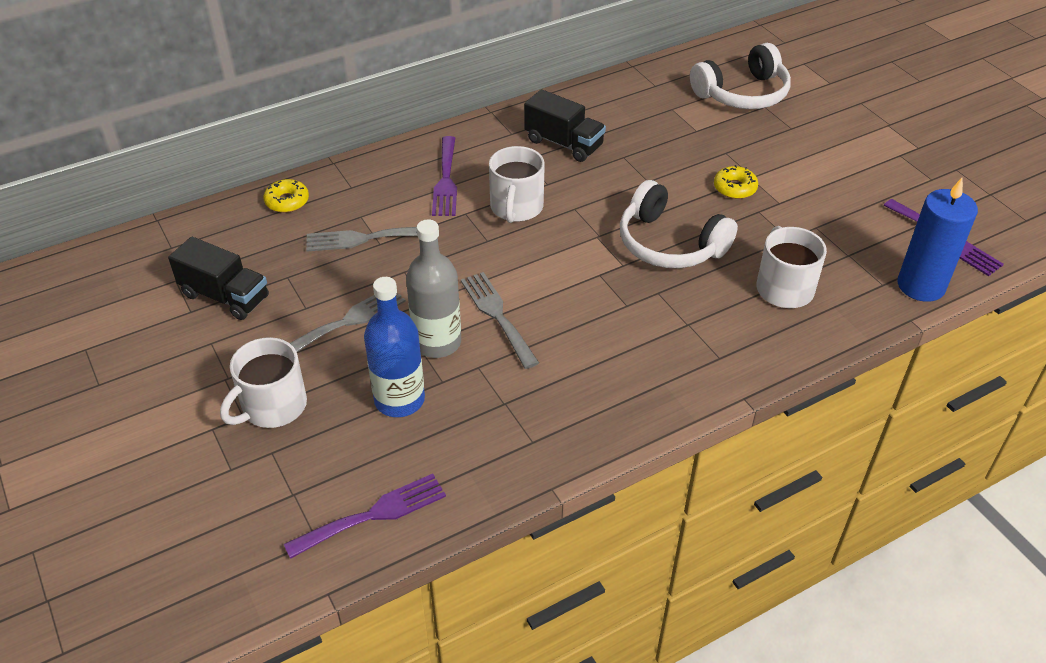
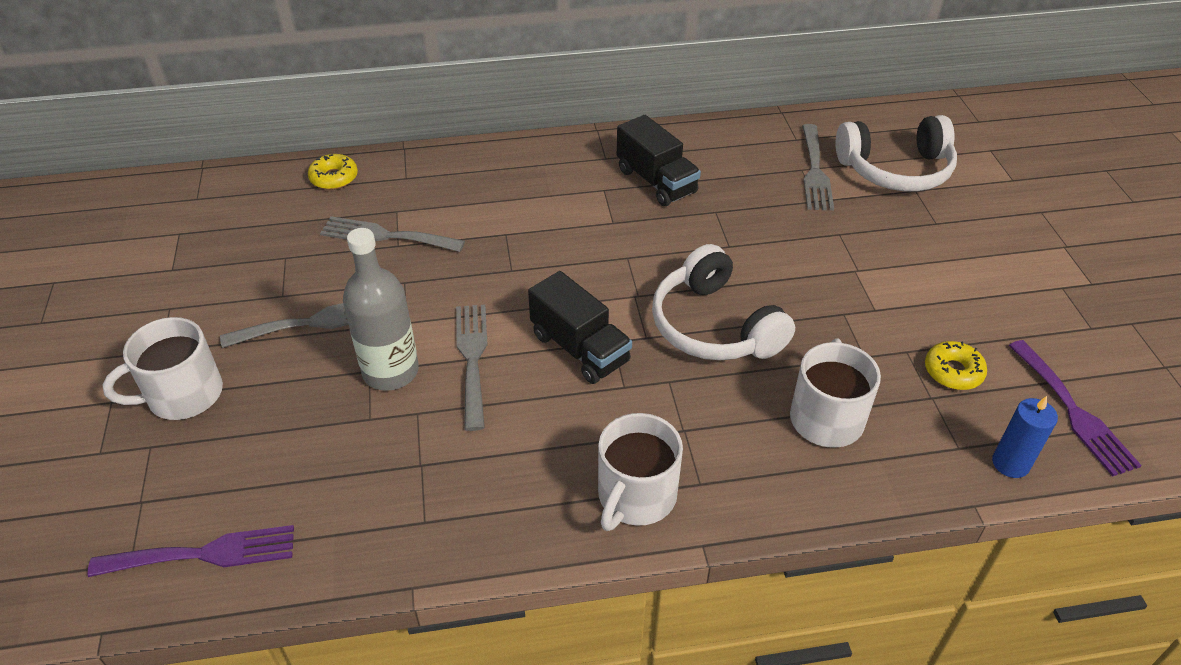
camera: 20 degrees right, 0 degrees up
(225, 296) = (213, 262): black truck -> black truck (579, 348)
(399, 400) = (312, 426): blue bottle -> none
(446, 180) = (506, 193): purple fork -> none
(516, 207) = (564, 240): white mug -> white mug (636, 496)
(683, 108) = (815, 171): none -> grey fork
(734, 188) = (828, 278): yellow donut -> yellow donut (953, 372)
(921, 285) = (1010, 463): blue candle -> blue candle, size x0.58

